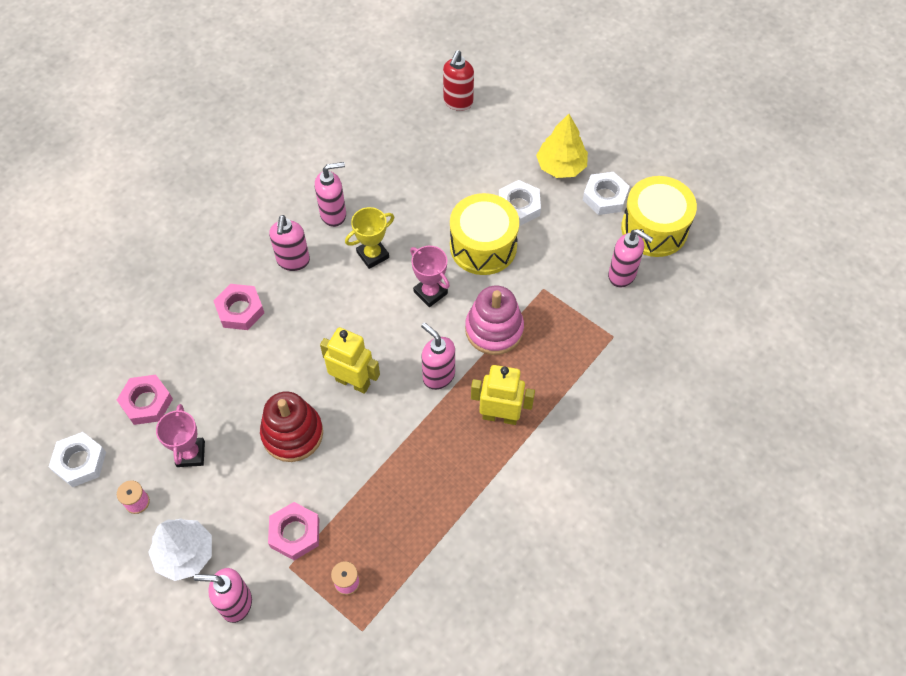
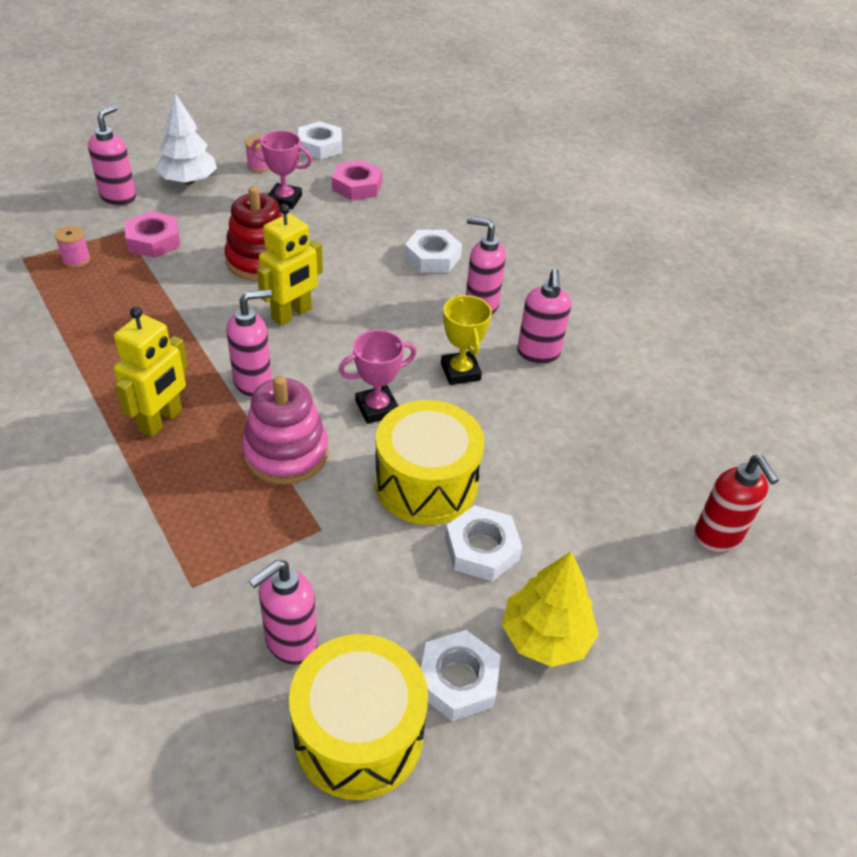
camera: 105 degrees right, 15 degrees down
(240, 310) = (432, 257): pink nut -> white nut
(458, 102) = (717, 537): red soap dispenser -> red soap dispenser turned 150 degrees counterclockwise

